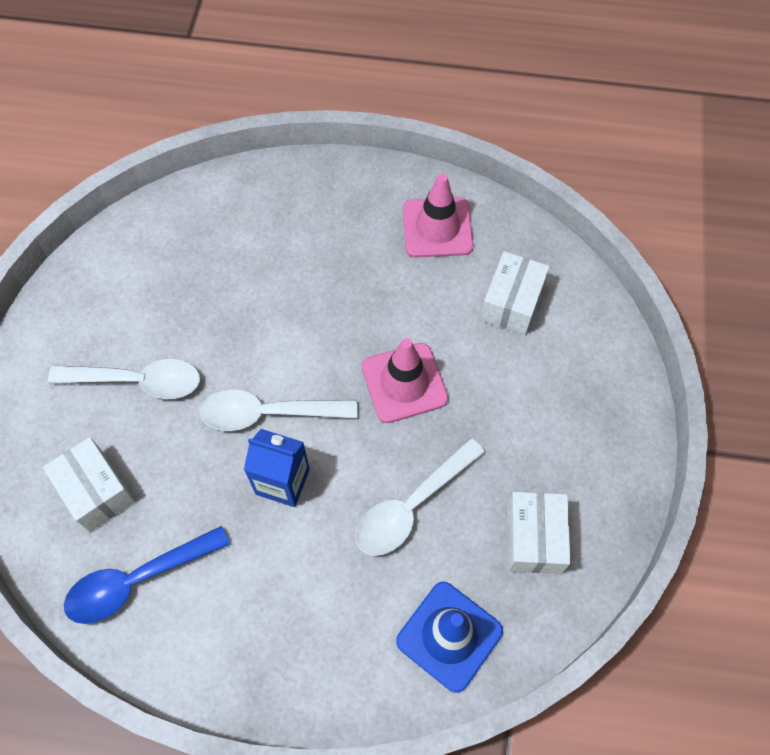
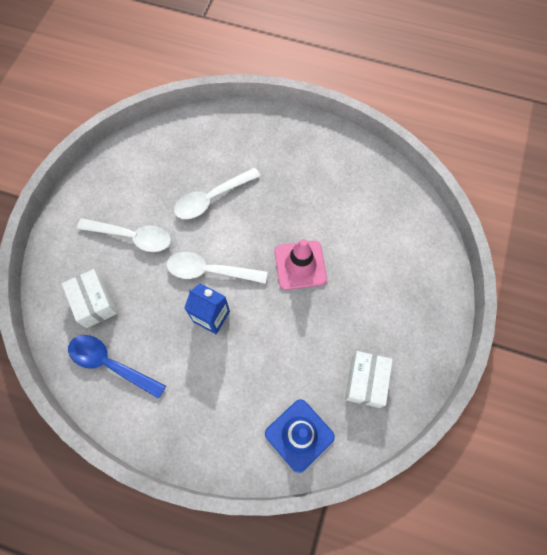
camera: 10 degrees right, 5 degrees up
(137, 580) = (110, 364): blue spoon -> blue spoon turned 45 degrees clockwise
(411, 506) = (290, 346): white spoon -> white spoon (211, 198)
(437, 228) = (340, 166): pink traffic cone -> none
(511, 303) = (379, 223): white box -> none

